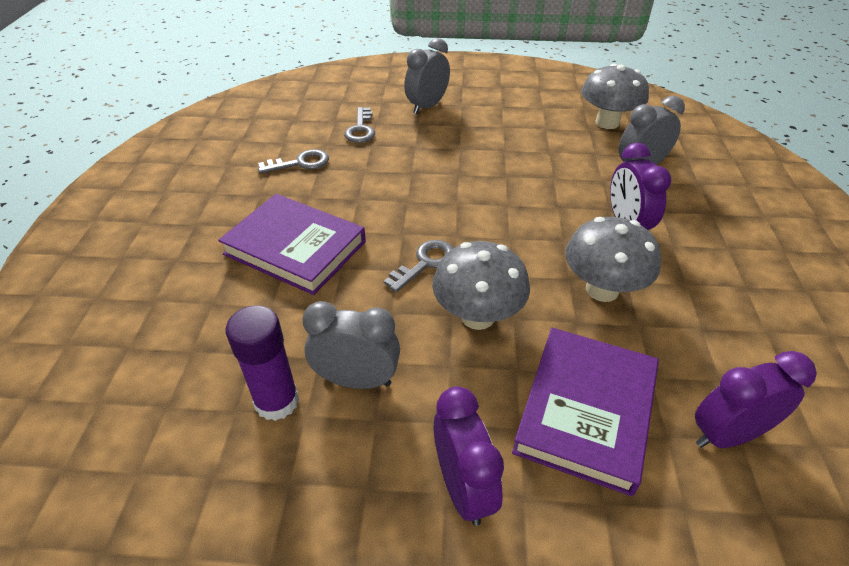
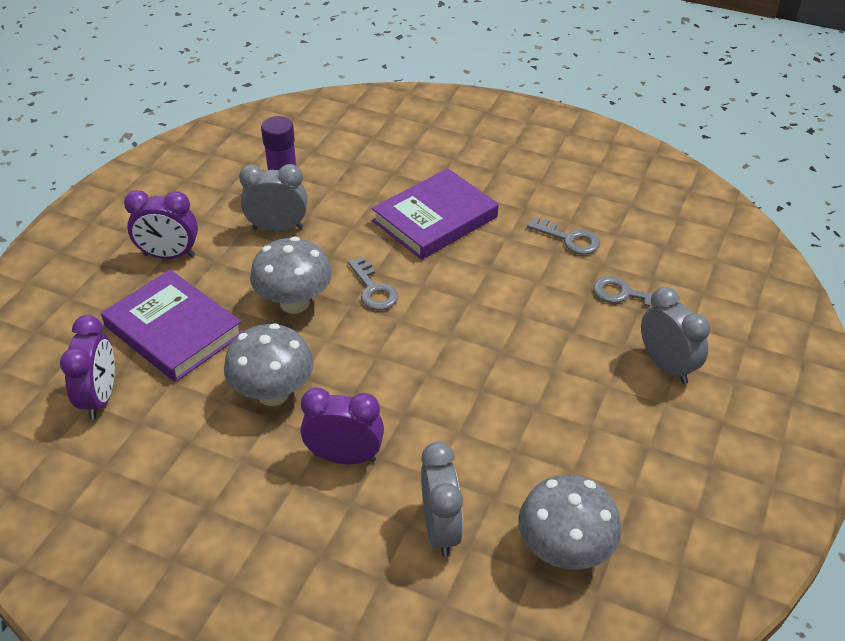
camera: 110 degrees right, 0 degrees up
(300, 163) = (569, 239): grey key -> grey key turned 60 degrees counterclockwise
(357, 380) = (277, 228): grey clock -> grey clock turned 120 degrees counterclockwise

